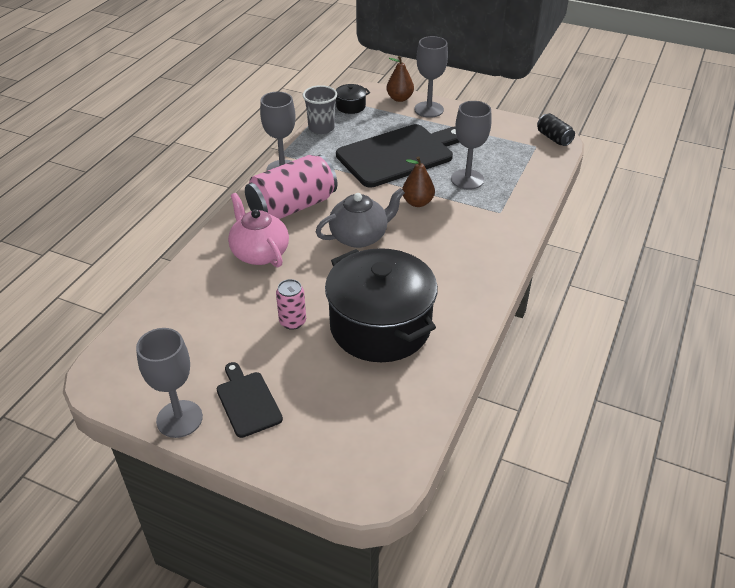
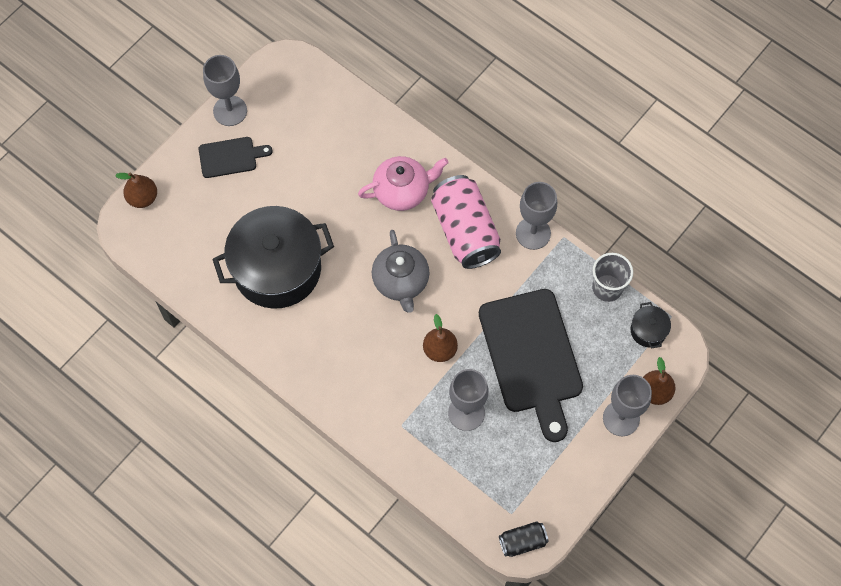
camera: 105 degrees right, 25 degrees up
(292, 321) = (305, 202): pink can -> none
(329, 480) = (142, 198): none -> brown pear

